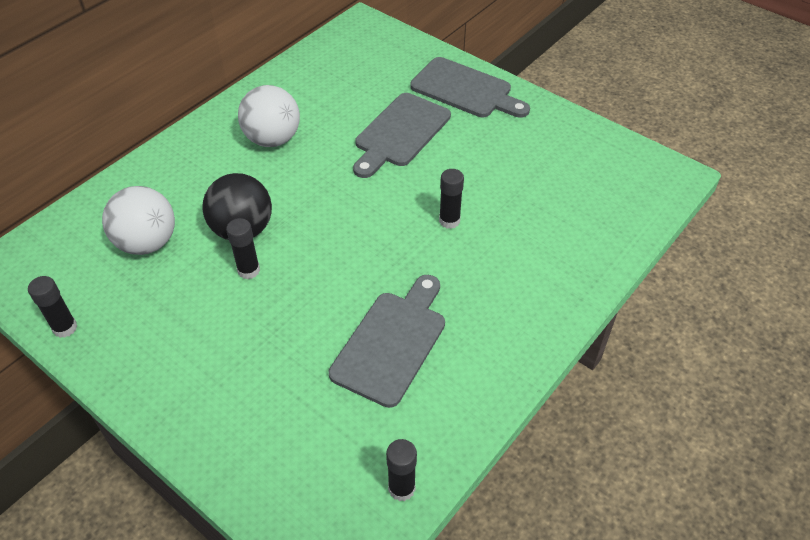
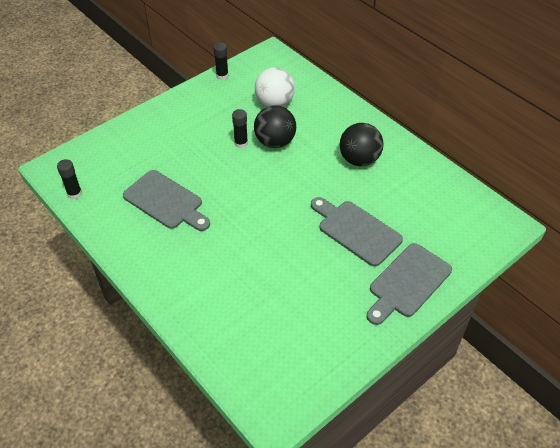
camera: 100 degrees right, 0 degrees up
(272, 139) = (359, 159): white ball -> black ball
(449, 221) = (257, 245): black glue stick -> none

